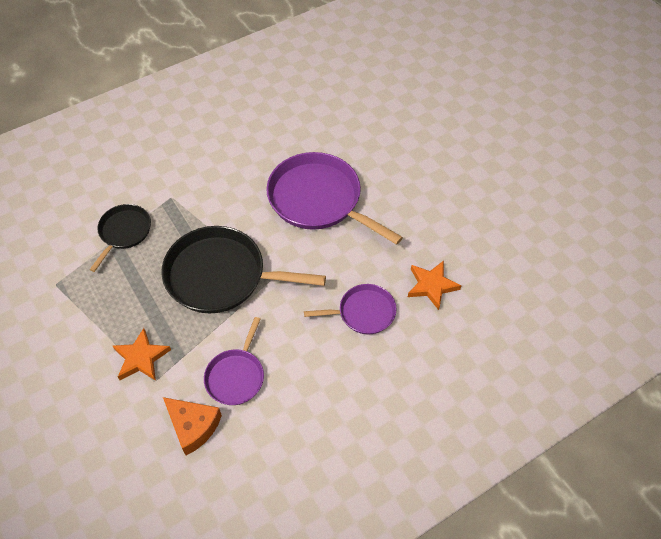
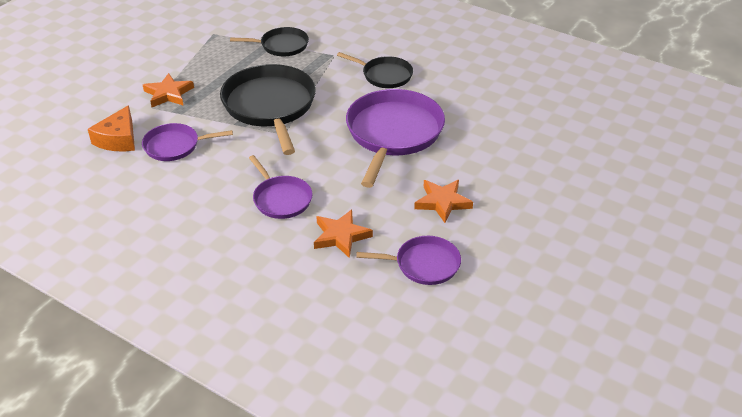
camera: 65 degrees right, 15 degrees down
(230, 172) = (385, 75): none -> black pan
(424, 203) = (442, 202): none -> orange star
(488, 244) = (424, 264): none -> purple pan

